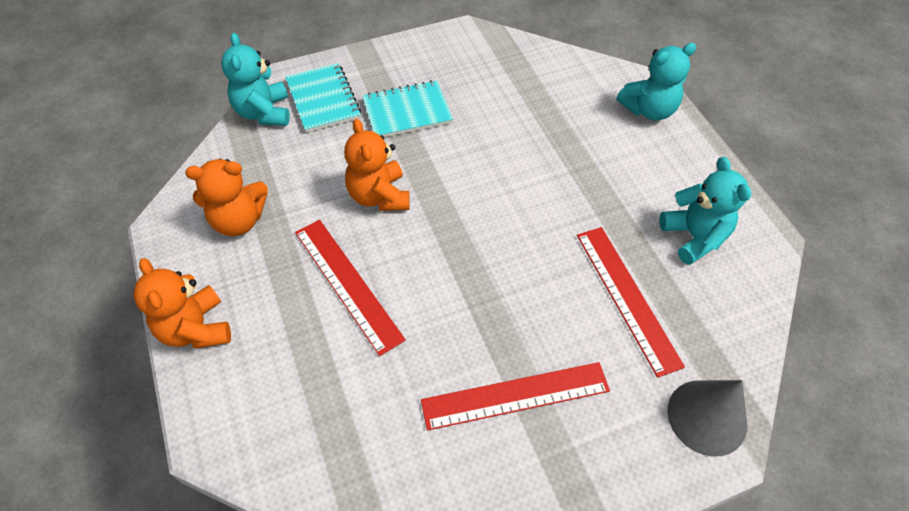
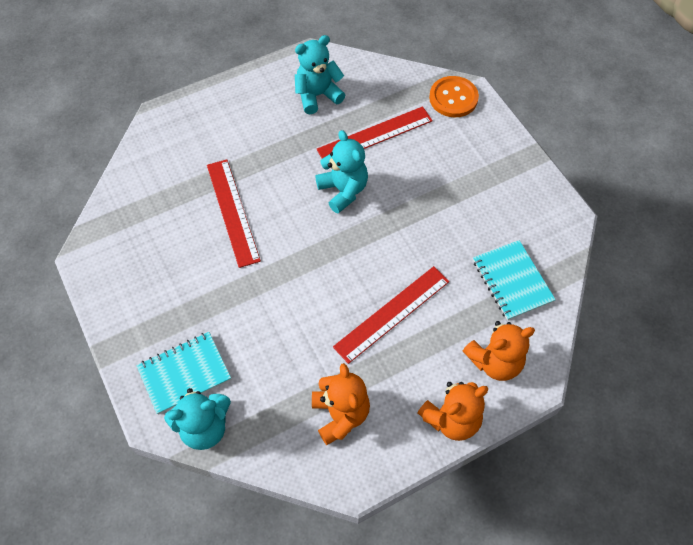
camera: 95 degrees left, 5 degrees up
(379, 196) = (301, 304): orange teddy bear -> orange teddy bear (495, 361)
(407, 112) = (199, 296): turquoise notebook -> turquoise notebook (512, 281)
(515, 395) = (461, 197): red ruler -> red ruler (232, 212)
(648, 110) = (190, 116): turquoise teddy bear -> turquoise teddy bear (343, 190)
(707, 417) = (453, 98): grey cone -> orange button

